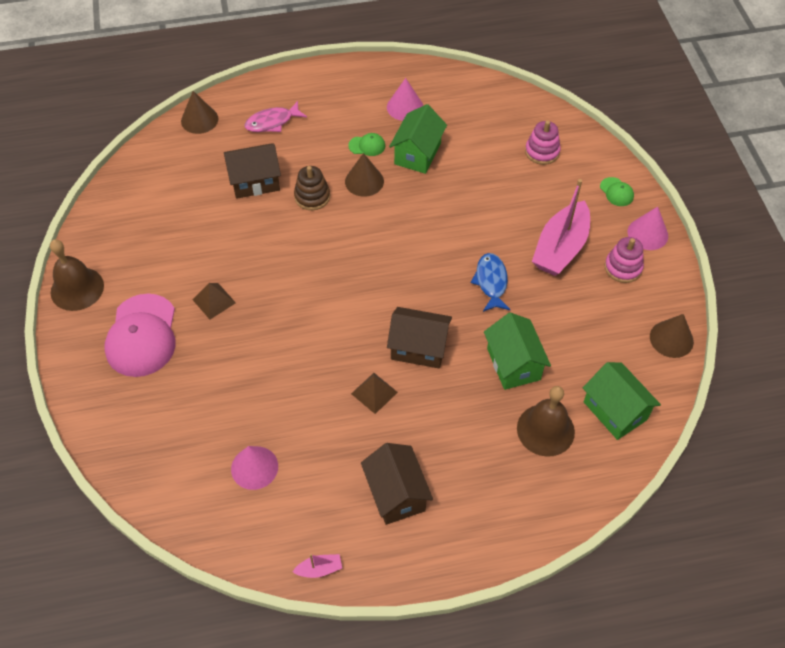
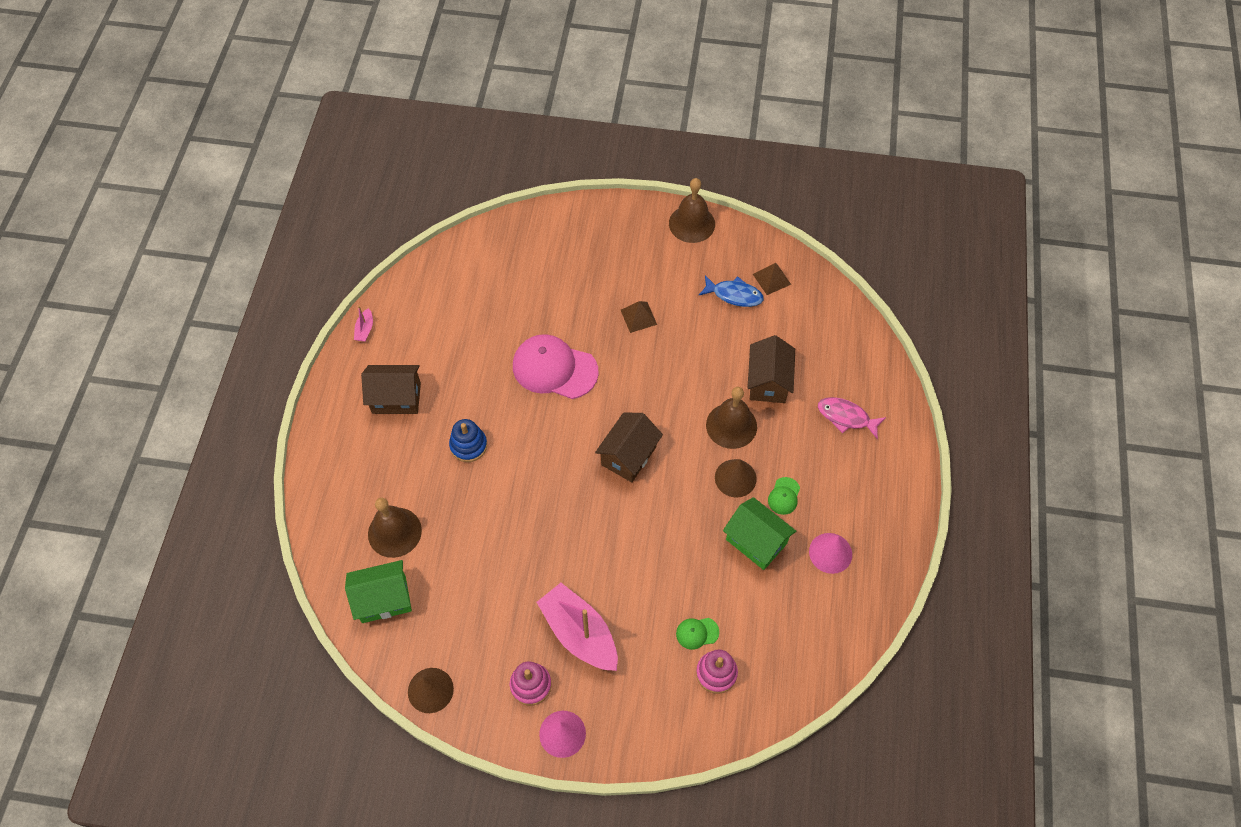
camera: 110 degrees right, 5 degrees up
(142, 336) = (624, 259): pink cap -> pink cap (554, 369)
(199, 120) = (869, 353): brown cone -> none
(254, 467) = (467, 309): pink cone -> none
(272, 122) = (846, 417): pink fish -> pink fish turned 60 degrees counterclockwise
(312, 197) = (731, 425): brown stacking toy -> brown bell
(374, 393) = (493, 411): brown pyramid -> brown pyramid (771, 279)
(419, 348) = (521, 460): brown house -> brown house (629, 456)
(422, 400) = (468, 445): none -> blue stacking toy
(491, 282) = (565, 549): blue fish -> blue fish (734, 295)
(513, 364) = (469, 532): green house -> none
(616, 192) = (630, 729): green cap -> green cap (697, 633)

